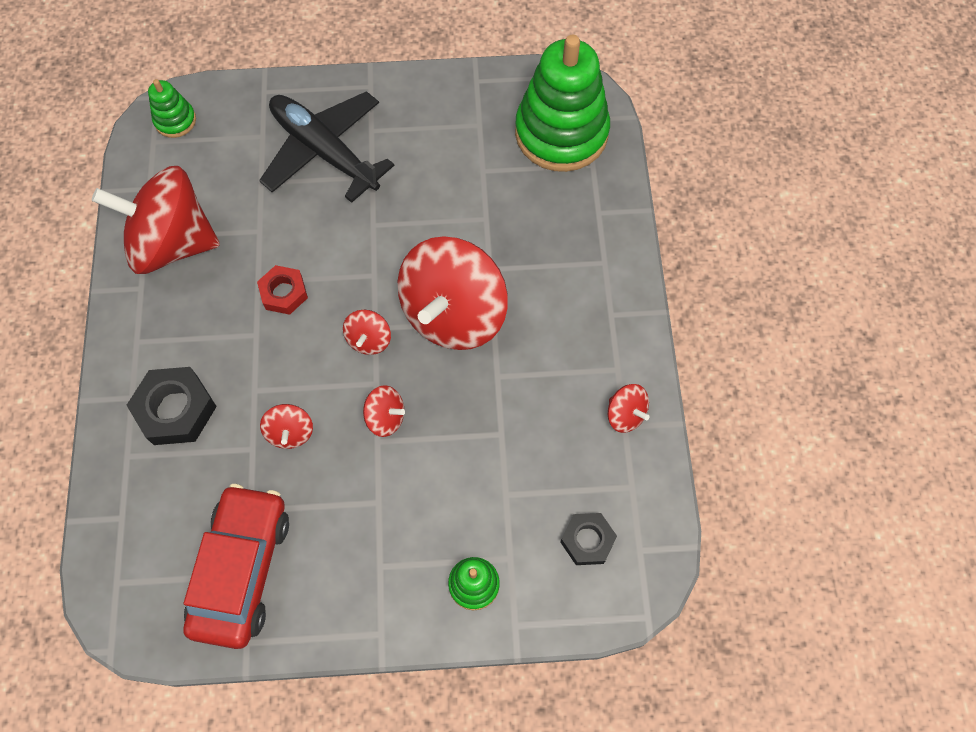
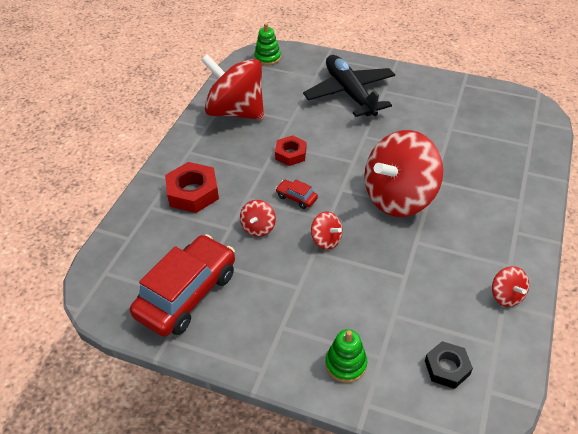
camera: 25 degrees right, 20 degrees down
(175, 410) = (193, 192): black nut -> red nut
(321, 365) = (296, 198): none -> red car
(369, 340) = (334, 194): red spinning top -> none
(561, 133) = (513, 123): green stacking toy -> none

